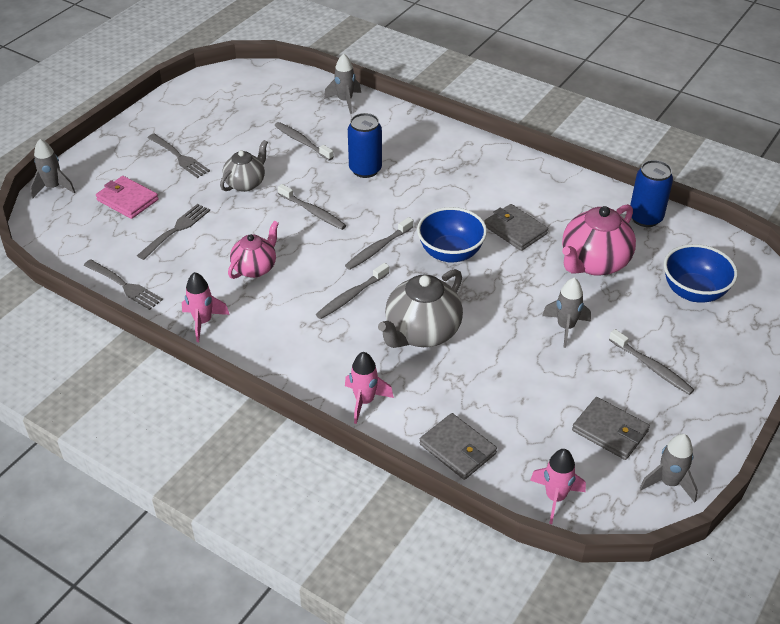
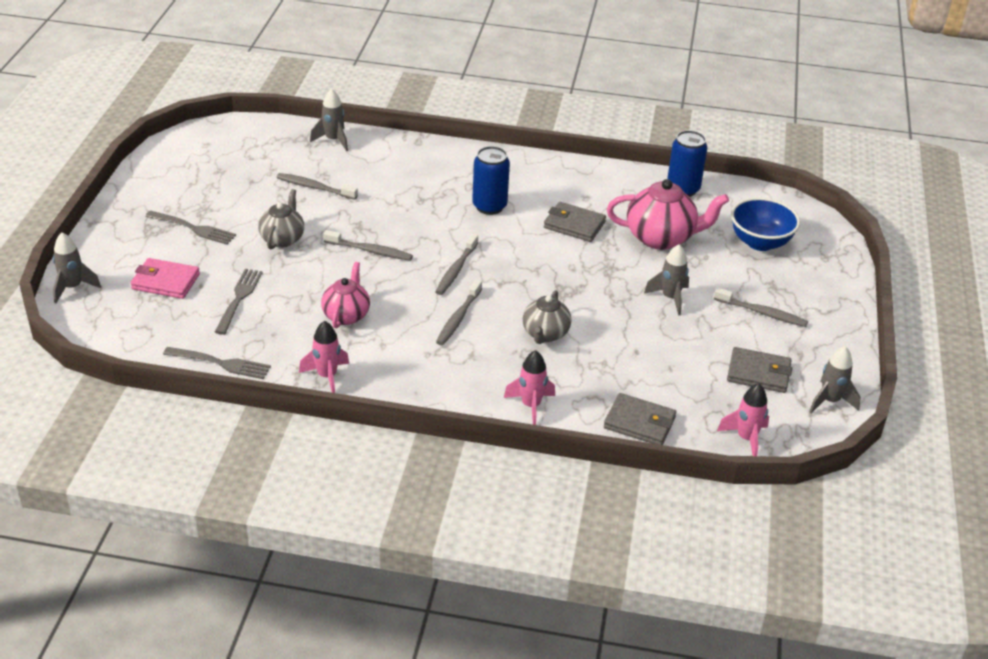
camera: 25 degrees left, 5 degrees down
(365, 169) = (396, 201): blue can -> blue can (489, 206)
(421, 333) = (545, 334): grey teapot -> grey teapot, size x0.63
(450, 253) = (527, 258): blue bowl -> none
(593, 263) = (661, 238): pink teapot -> pink teapot turned 105 degrees counterclockwise

